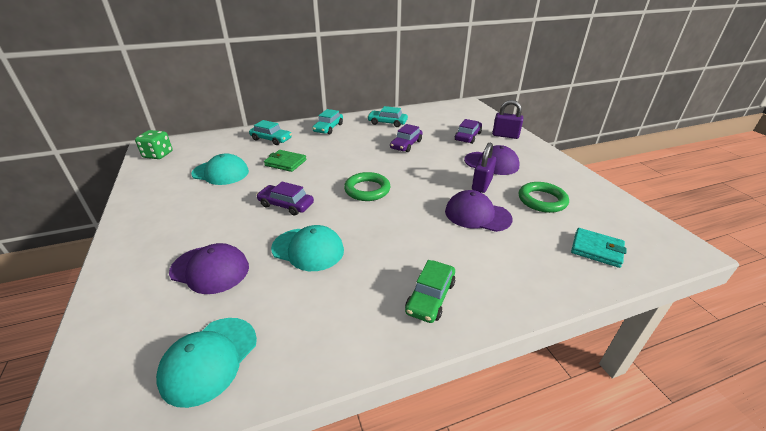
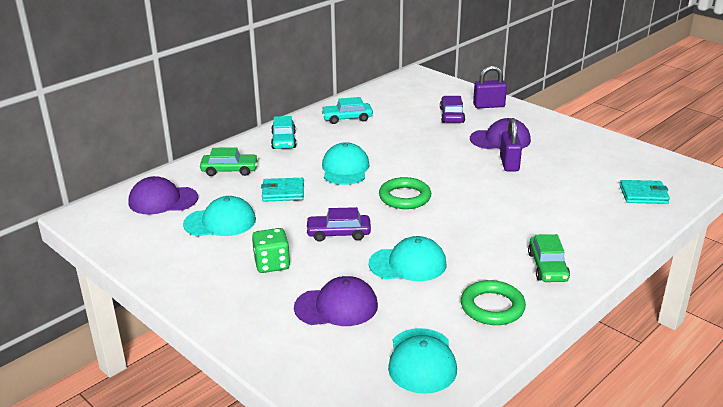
camera: 25 degrees left, 5 degrees down
(158, 155) = (107, 223): green dice -> green dice (272, 264)
(271, 139) = (229, 170): turquoise car -> green car
(285, 163) = (283, 192): green wallet -> turquoise wallet
(347, 157) = (345, 169): none -> turquoise cap
(406, 144) = (395, 140): purple car -> none
(477, 215) = (529, 193): purple cap -> purple cap (163, 200)
(542, 200) = (573, 165): green ring -> green ring (492, 307)

